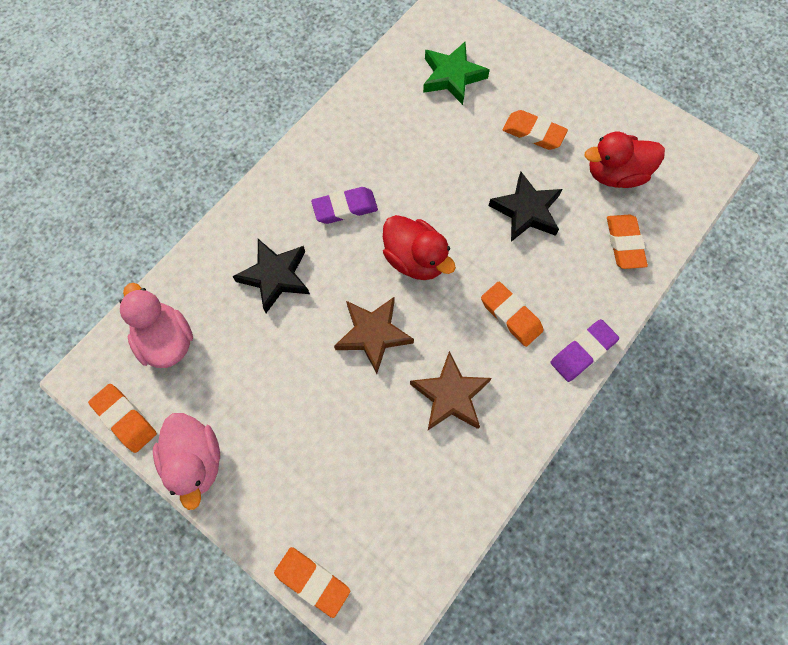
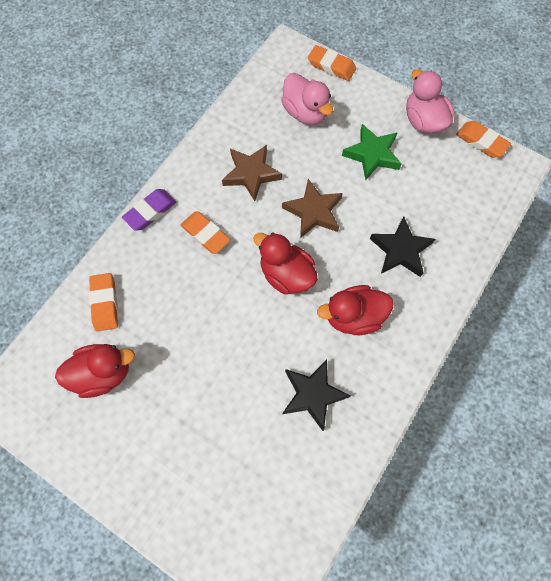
camera: 175 degrees right, 0 degrees up
(166, 340) = (471, 195): pink duck -> pink duck (305, 113)
(345, 208) = (353, 316): purple eraser -> red duck
(452, 76) = (264, 480): green star -> green star (372, 155)
(526, 211) = (190, 327): black star -> black star (312, 394)
(533, 133) = (179, 413): orange eraser -> none

